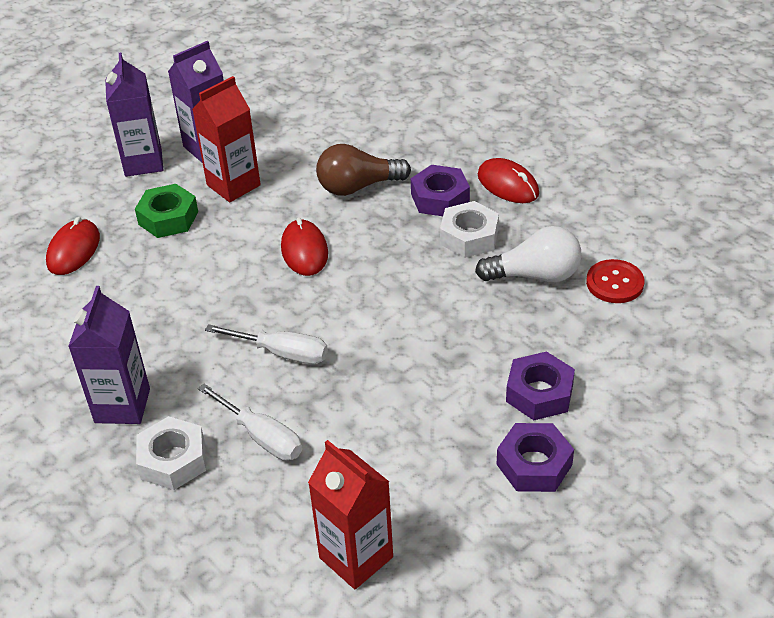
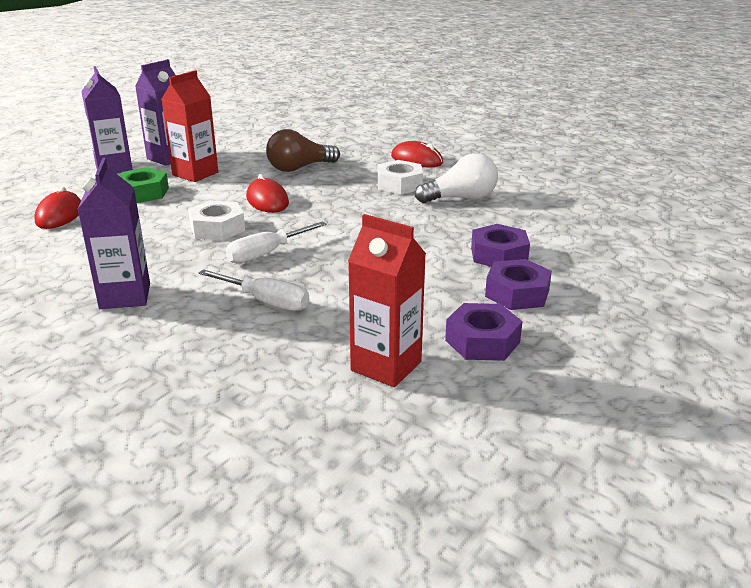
camera: 15 degrees left, 15 degrees down
(173, 460) = (184, 324): white nut -> white nut (217, 228)
(281, 353) = (267, 253): white screwdriver -> white screwdriver turned 135 degrees clockwise
(440, 198) = (367, 169): purple nut -> purple nut (482, 341)
(614, 283) = (524, 197): red button -> none

